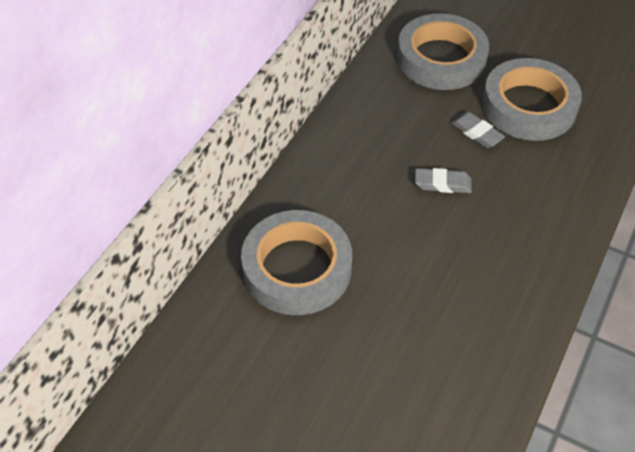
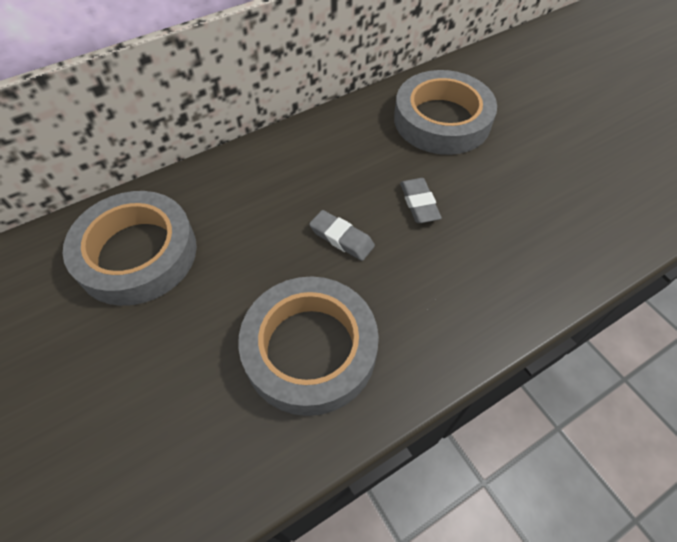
camera: 30 degrees right, 5 degrees up
(528, 106) = (497, 200): grey tape -> grey tape (310, 349)

